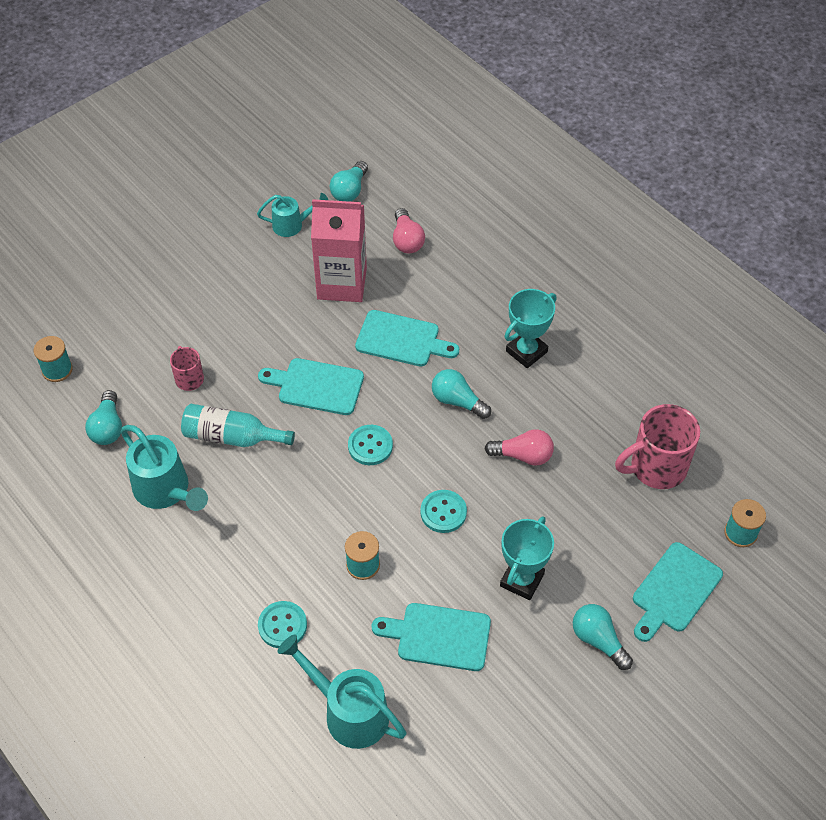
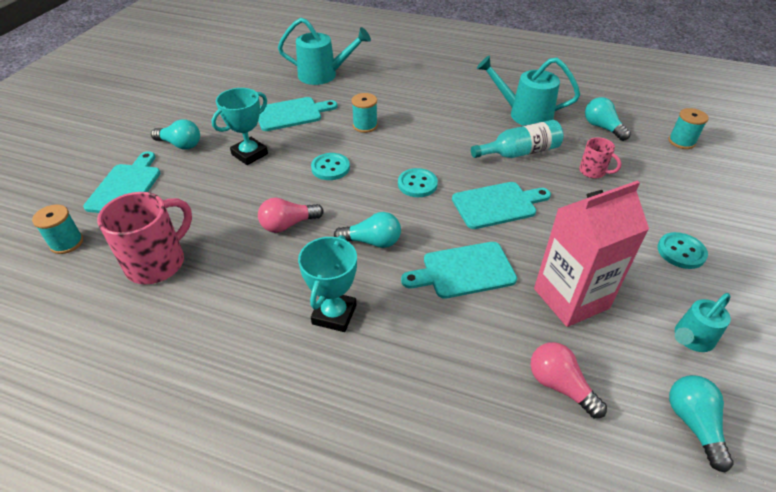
camera: 150 degrees right, 10 degrees down
(282, 625) = (389, 89): turquoise button -> turquoise button (681, 252)
(522, 580) = (249, 154): turquoise trophy -> turquoise trophy turned 45 degrees clockwise

